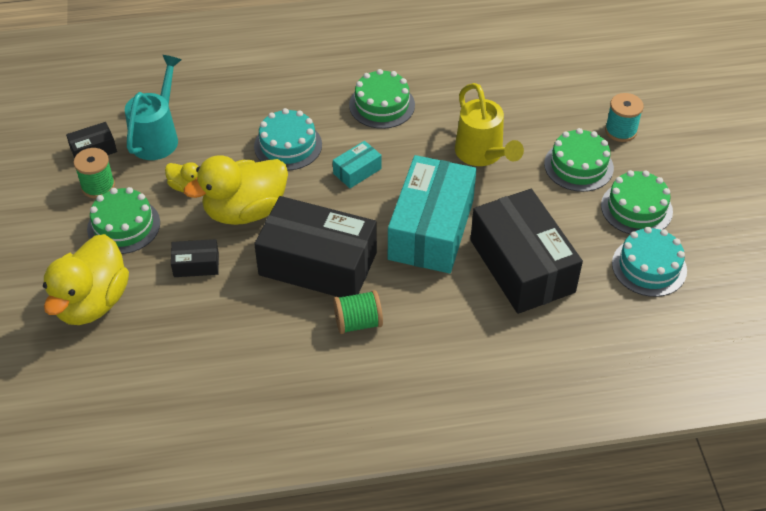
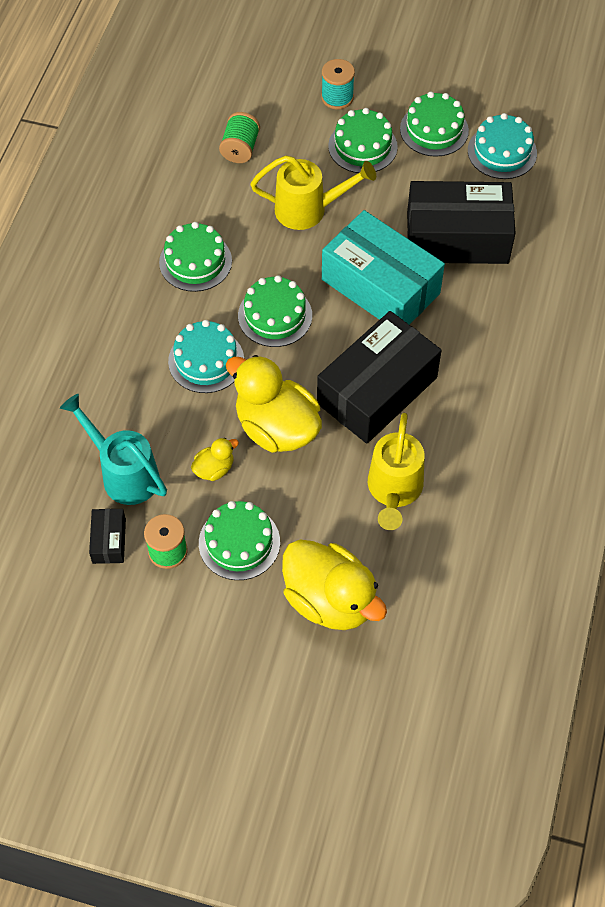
camera: 65 degrees left, 10 degrees up
(196, 265) = (326, 492): black box -> none
(219, 310) = (394, 490): none -> yellow watering can
(245, 211) = (276, 428): yellow duck -> yellow duck turned 135 degrees clockwise
(357, 171) = (275, 315): turquoise box -> green cake
(358, 322) = (462, 384): green spool -> green spool (240, 148)

